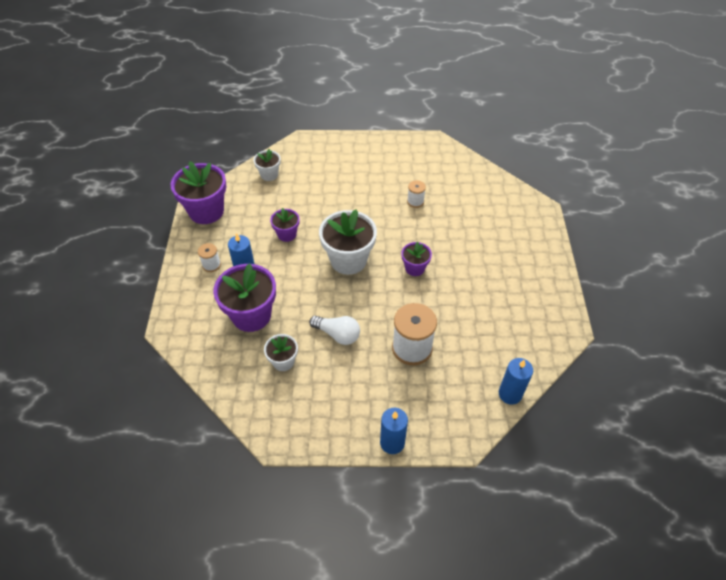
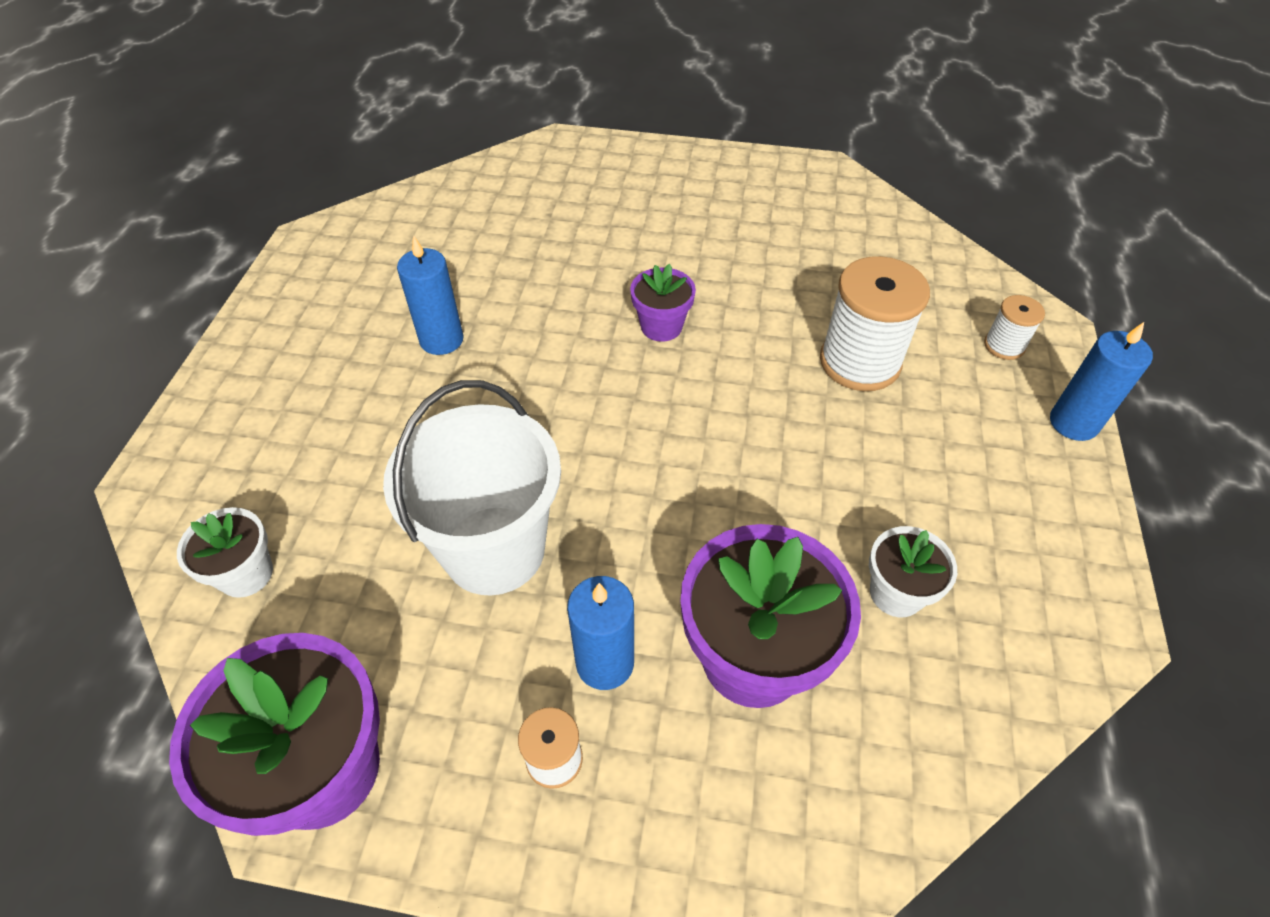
camera: 80 degrees left, 0 degrees up
(287, 234) = (494, 549): purple flower pot -> white bucket
(337, 334) = (822, 477): white light bulb -> none
(348, 260) = (613, 432): white flower pot -> none
(415, 201) = (476, 296): white spool -> white spool (1004, 345)
(510, 394) = (953, 256): blue candle -> blue candle (441, 340)

